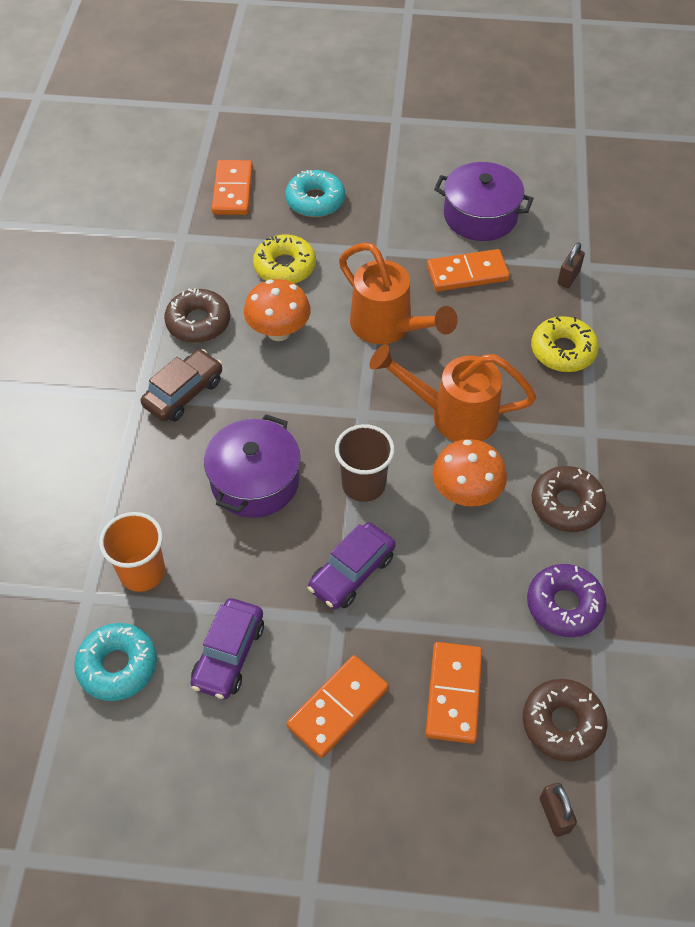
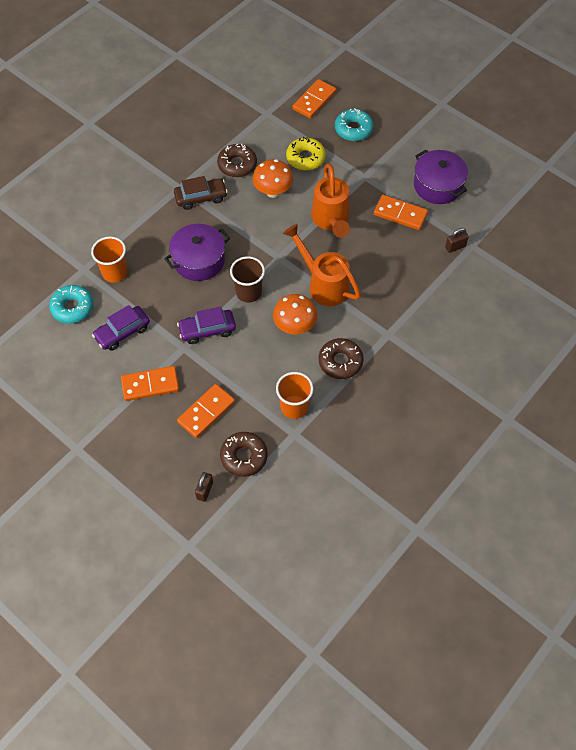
camera: 35 degrees right, 5 degrees up
(563, 351) = (413, 284): yellow donut -> none
(564, 605) = (294, 407): purple donut -> orange cup

